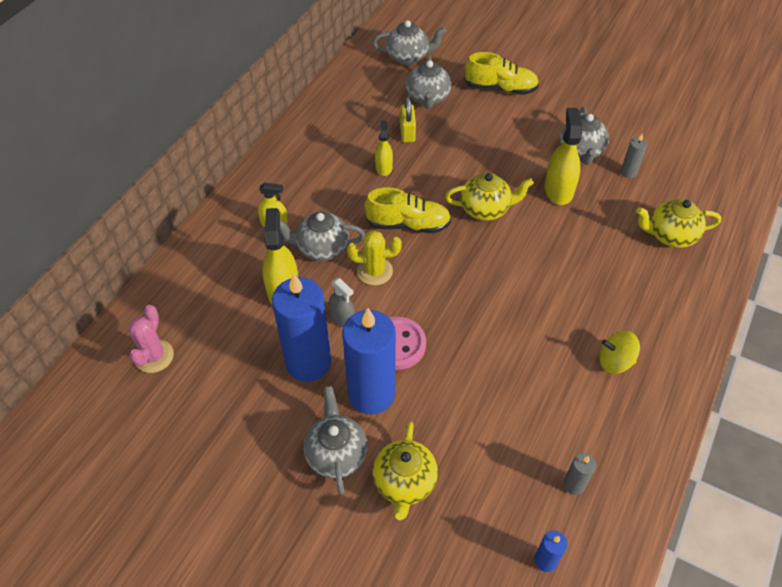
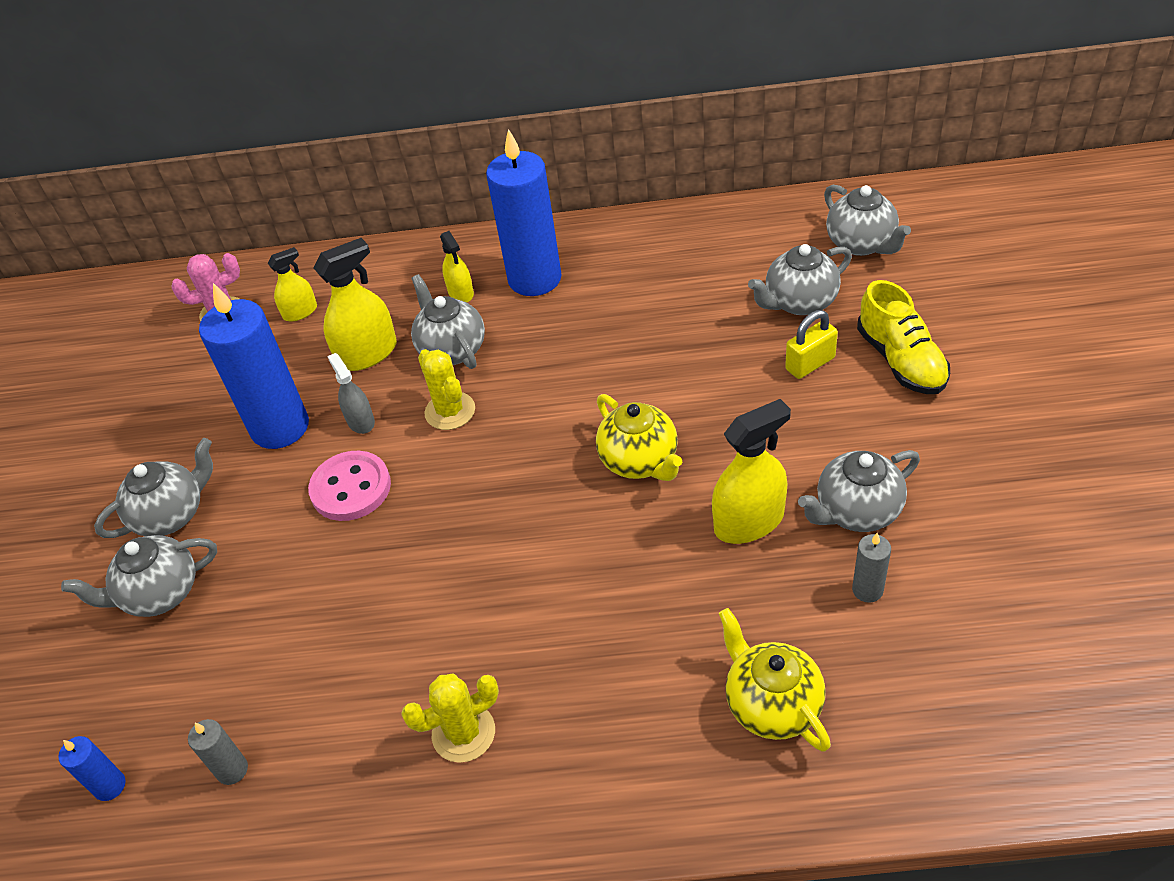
camera: 65 degrees right, 5 degrees down
(342, 318) = (360, 421): grey spray bottle -> grey spray bottle turned 135 degrees clockwise
(371, 394) = (266, 502): blue candle -> blue candle (535, 279)
(384, 167) = (629, 330): yellow spray bottle -> yellow spray bottle (300, 312)
(404, 483) = (160, 593): yellow teapot -> grey teapot
(407, 132) = (713, 317): yellow padlock -> yellow padlock (810, 364)
(408, 224) = (549, 401): yellow shoe -> none
(615, 361) = (463, 733): yellow spinning top -> yellow cactus

